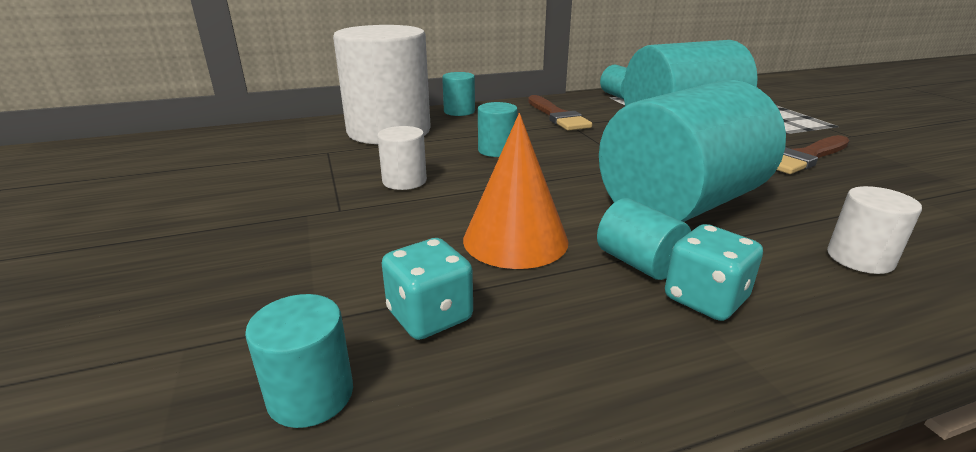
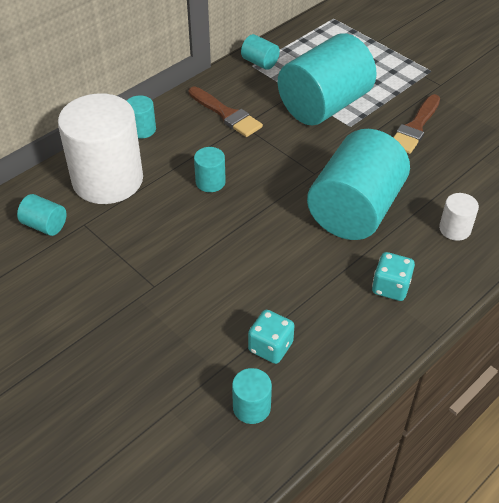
camera: 25 degrees left, 20 degrees up
(404, 181) = (172, 242): white cylinder -> none
(515, 239) = (279, 276): orange cone -> none
(638, 263) = (351, 272): turquoise cylinder -> turquoise cylinder (45, 225)

